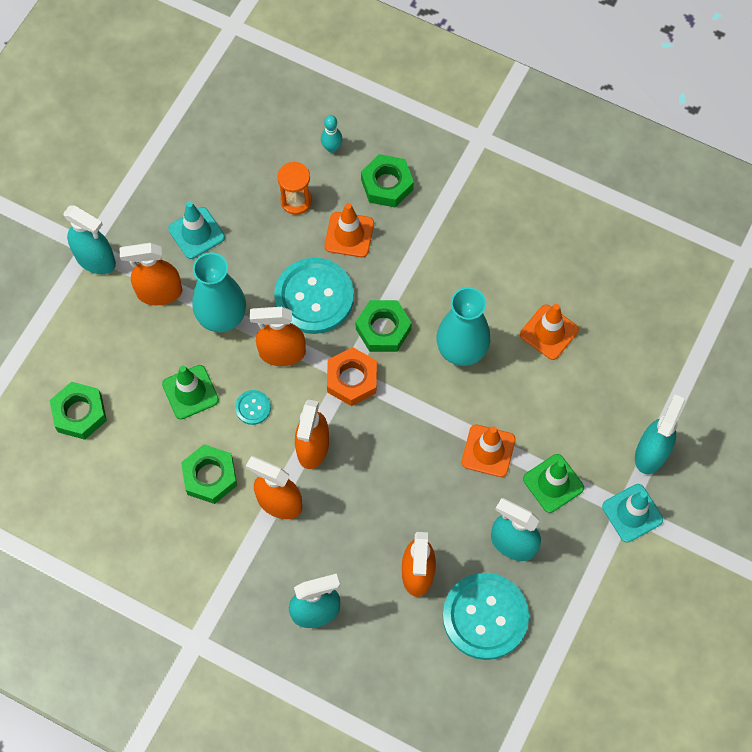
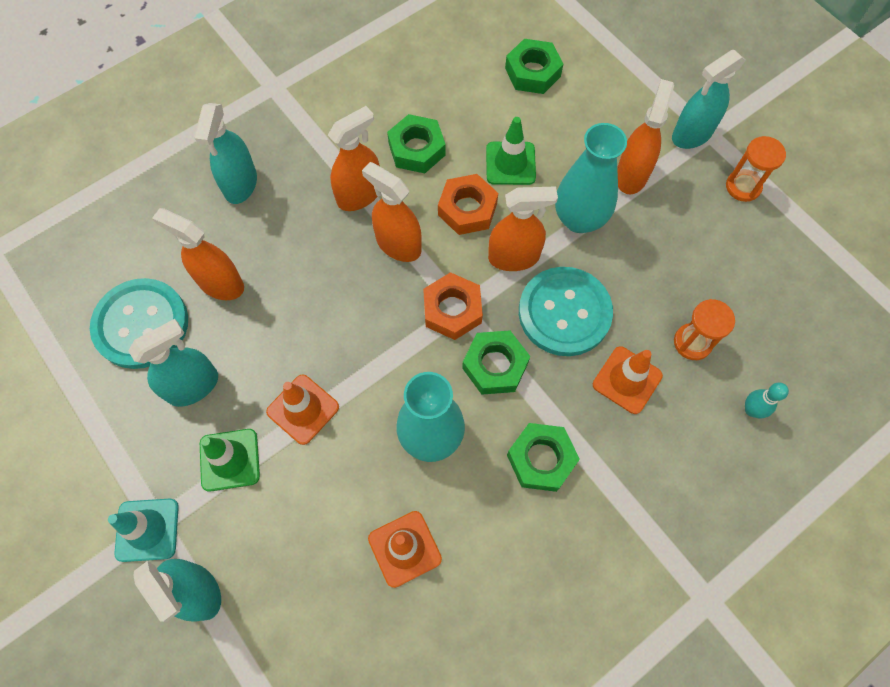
camera: 115 degrees right, 0 degrees up
(134, 206) = (743, 187): none -> orange hourglass
(196, 233) = (688, 231): turquoise traffic cone -> none
(253, 408) = (467, 209): turquoise button -> orange nut
(282, 353) = (514, 257): orange spray bottle -> orange spray bottle turned 60 degrees clockwise
(387, 184) = (678, 450): green nut -> green nut (541, 459)

